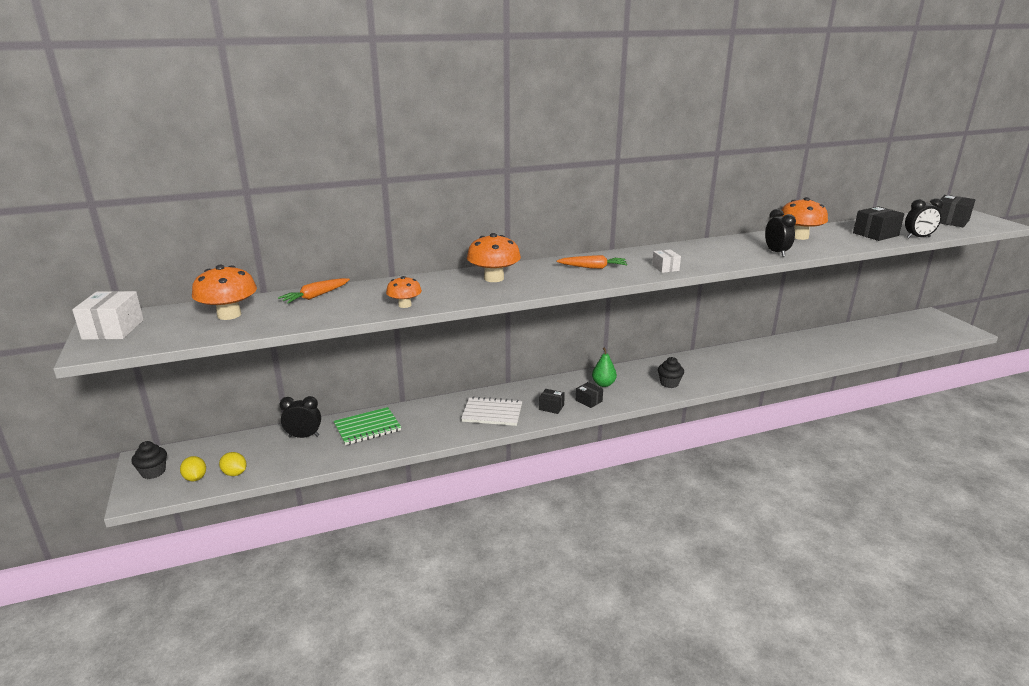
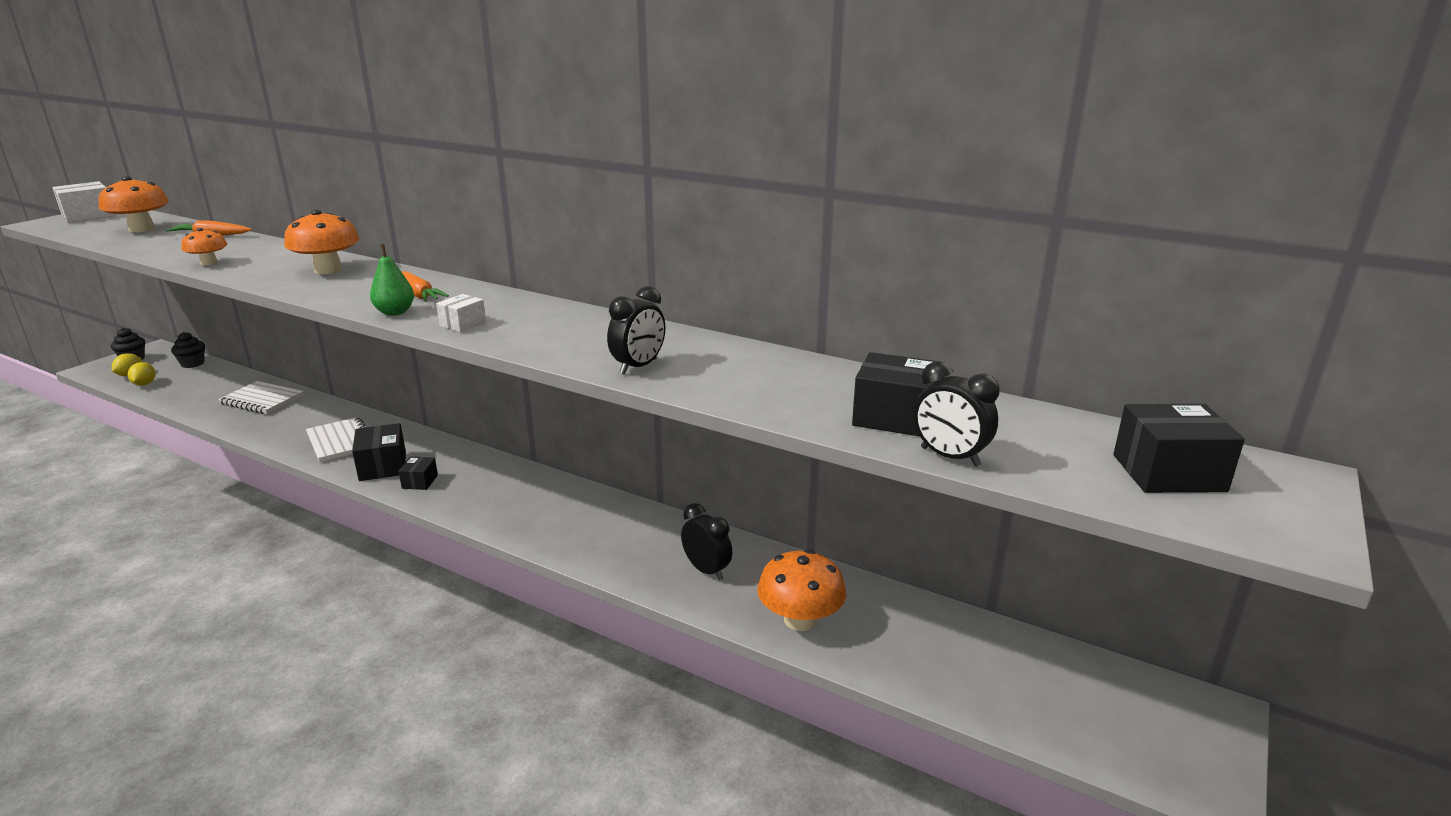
camera: 50 degrees right, 0 degrees up
(304, 436) = (227, 383): black clock -> black clock (706, 570)
(367, 428) = (262, 400): green notebook -> white notebook
(551, 407) = (383, 466): black box -> black box, size x1.71
(603, 384) = (476, 476): green pear -> green pear (395, 312)
(669, 383) = (524, 517): black cupcake -> black cupcake (192, 364)
(799, 236) = (761, 366): orange mushroom -> orange mushroom (800, 620)

